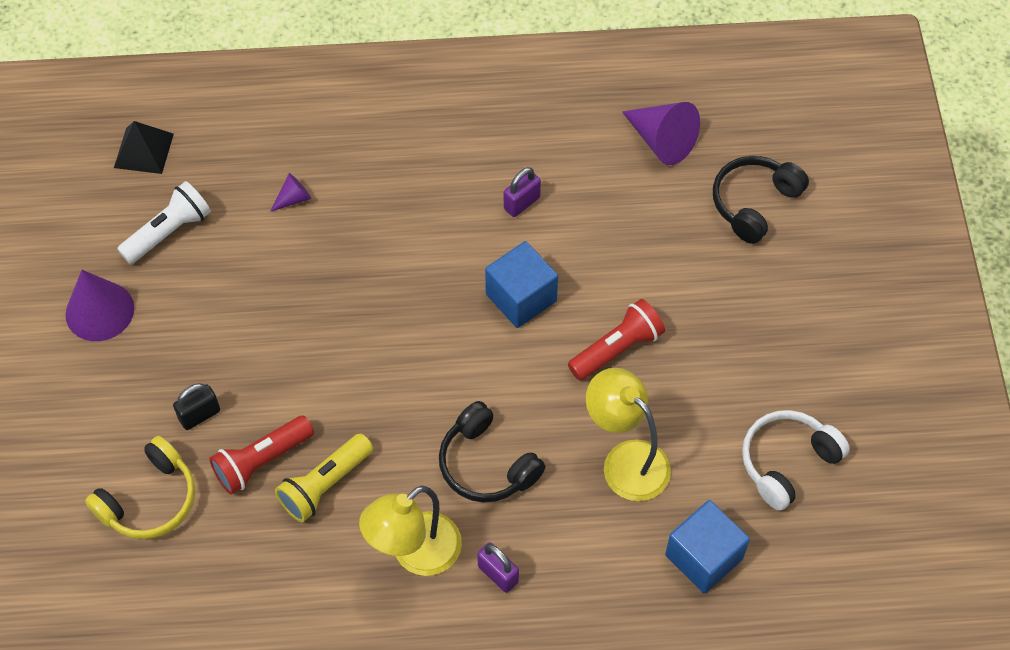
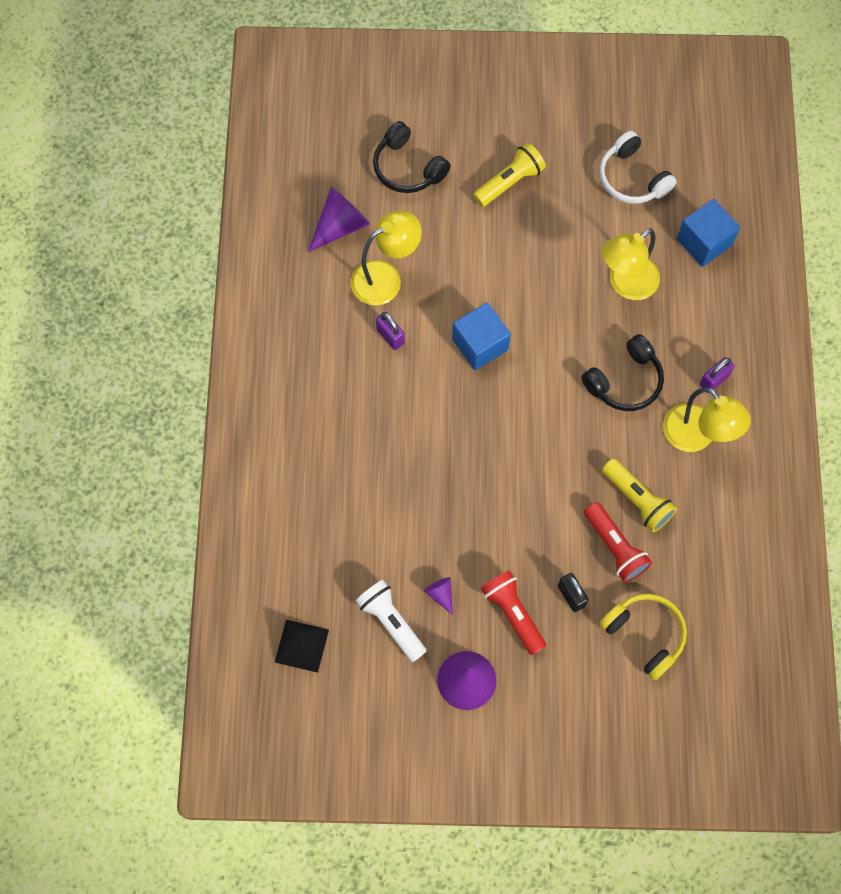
camera: 85 degrees left, 10 degrees up
(293, 198) = (367, 517): purple cone -> purple cone (441, 594)
(599, 192) = (385, 278): none -> yellow lamp
(617, 349) = (531, 280): red flashlight -> red flashlight (513, 613)
(754, 316) = (509, 182): none -> yellow flashlight

